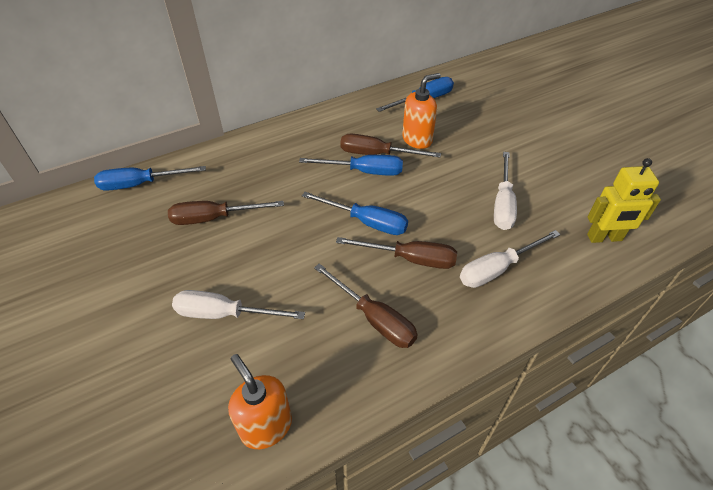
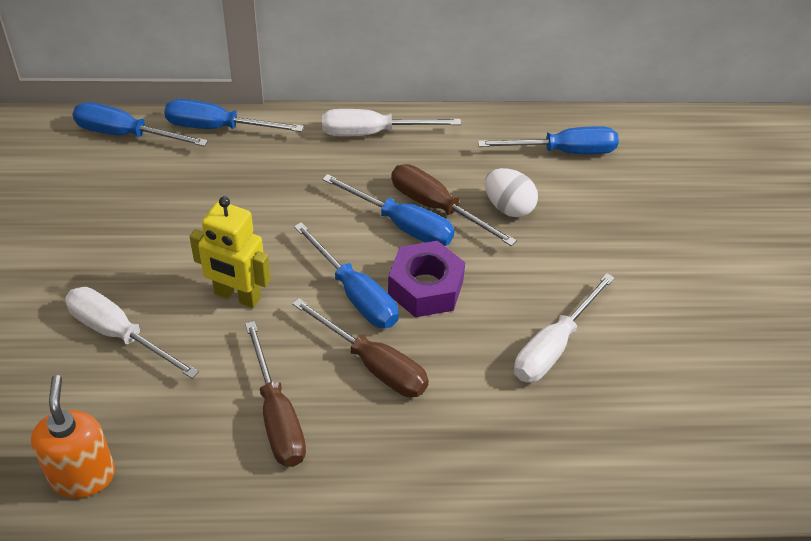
camera: 25 degrees right, 0 degrees up
(203, 158) = (218, 127): none -> blue screwdriver
(214, 218) = (180, 213): brown screwdriver -> none
(405, 201) = (425, 287): none -> purple nut
(417, 139) = (508, 207): orange soap dispenser -> white egg
(497, 269) = (474, 427): white screwdriver -> white screwdriver (373, 132)
(604, 238) = (658, 454): yellow robot -> yellow robot (237, 296)

